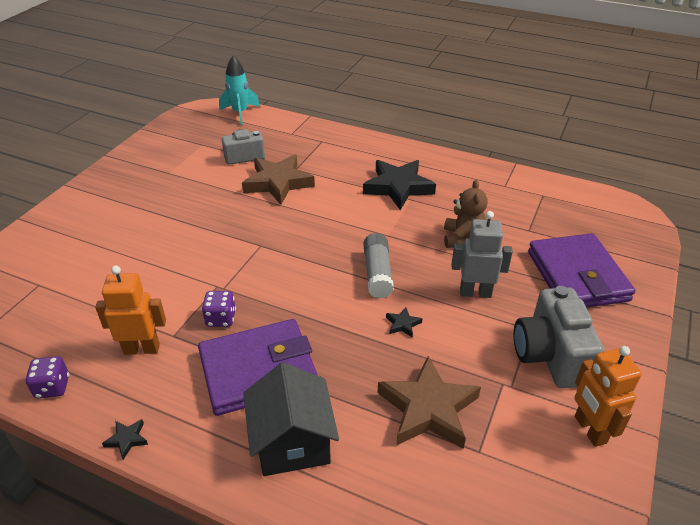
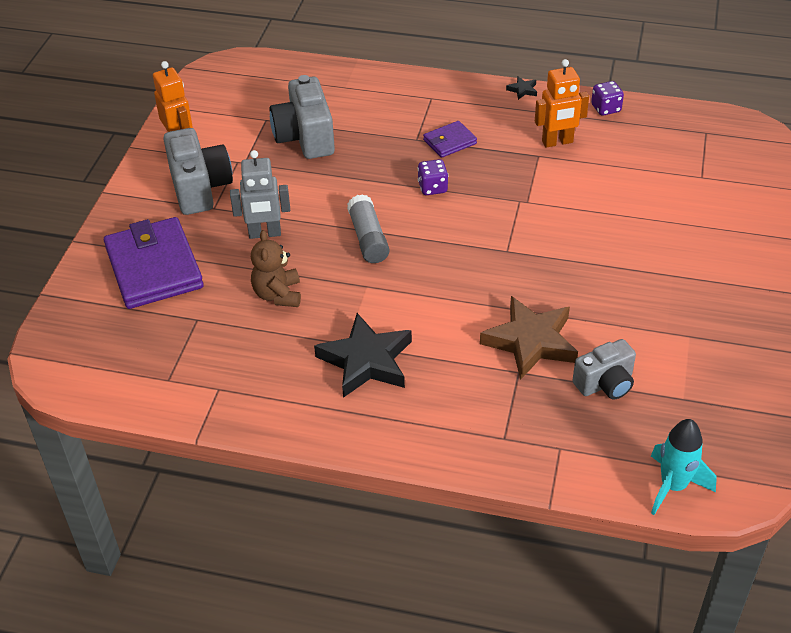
camera: 170 degrees right, 5 degrees up
(221, 318) = (504, 174): purple dice -> purple dice (432, 188)
(258, 370) = (449, 142): purple wallet -> purple wallet, size x0.49
(292, 442) = (403, 105): black house -> none
(403, 324) = (334, 194): black star -> none
(428, 408) = (305, 137): brown star -> grey camera

